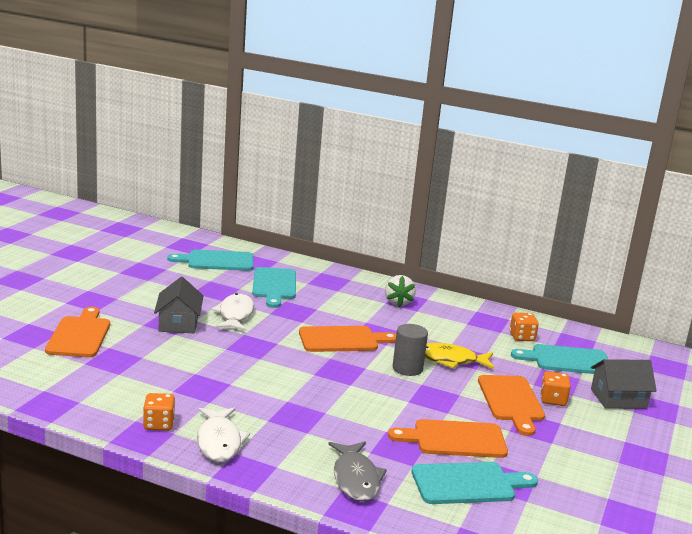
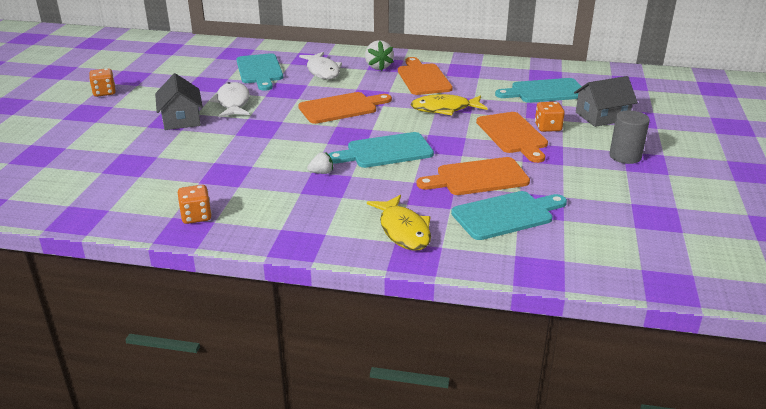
camera: 10 degrees left, 10 degrees up
(80, 335) = (87, 147): orange cutting board -> orange cutting board (423, 78)
(217, 261) = (197, 57): turquoise cutting board -> turquoise cutting board (385, 151)
(219, 442) = (261, 221): white fish -> white fish (322, 71)
(296, 403) = (321, 172): none -> white strawberry
(355, 478) = (403, 230): grey fish -> yellow fish
(407, 368) = (410, 123): grey cylinder -> grey cylinder (625, 156)
(522, 337) = (498, 79): orange dice -> orange dice (104, 92)

